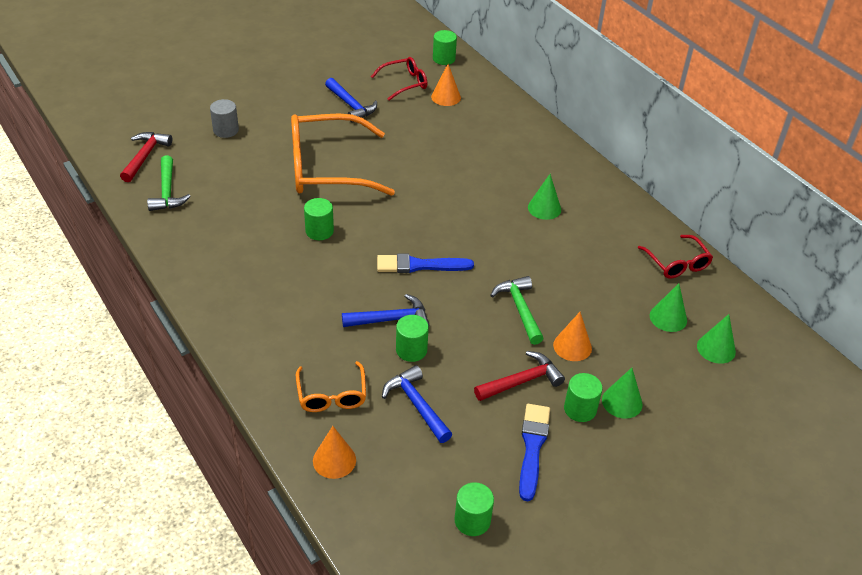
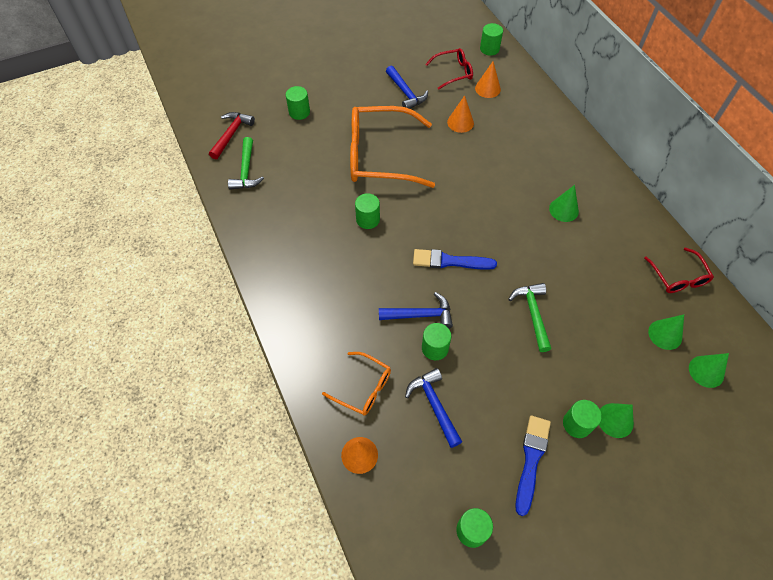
camera: 10 degrees right, 15 degrees up
(226, 130) = (299, 112): grey cylinder -> green cylinder
(332, 395) = (363, 388): orange glasses -> orange glasses turned 60 degrees counterclockwise
(522, 381) = (528, 389): red hammer -> none
(572, 346) = (576, 357): orange cone -> orange cone (460, 122)

